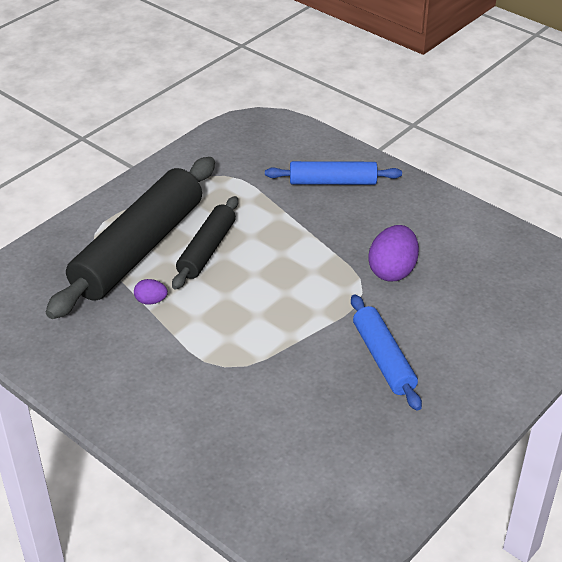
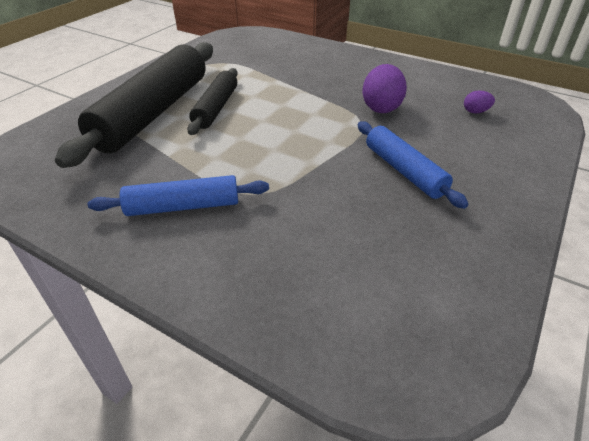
camera: 10 degrees left, 0 degrees up
(151, 301) = (169, 148): purple egg -> purple egg (475, 112)
(332, 182) = (309, 59): blue rolling pin -> blue rolling pin (183, 206)

